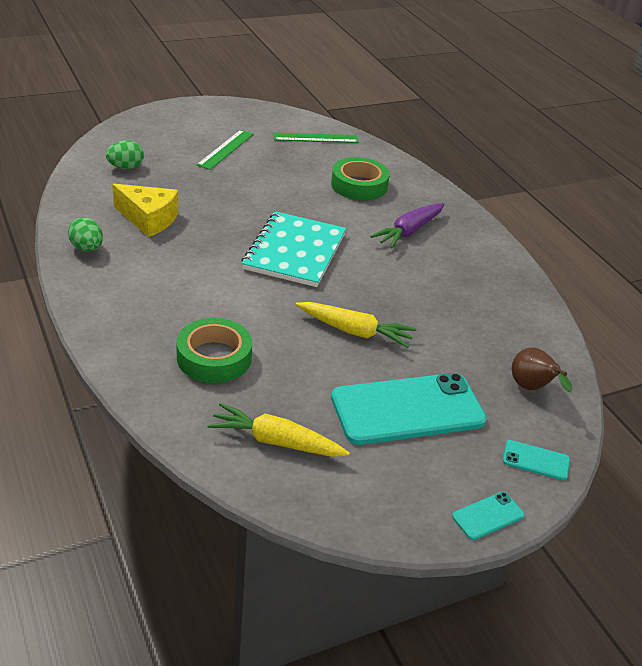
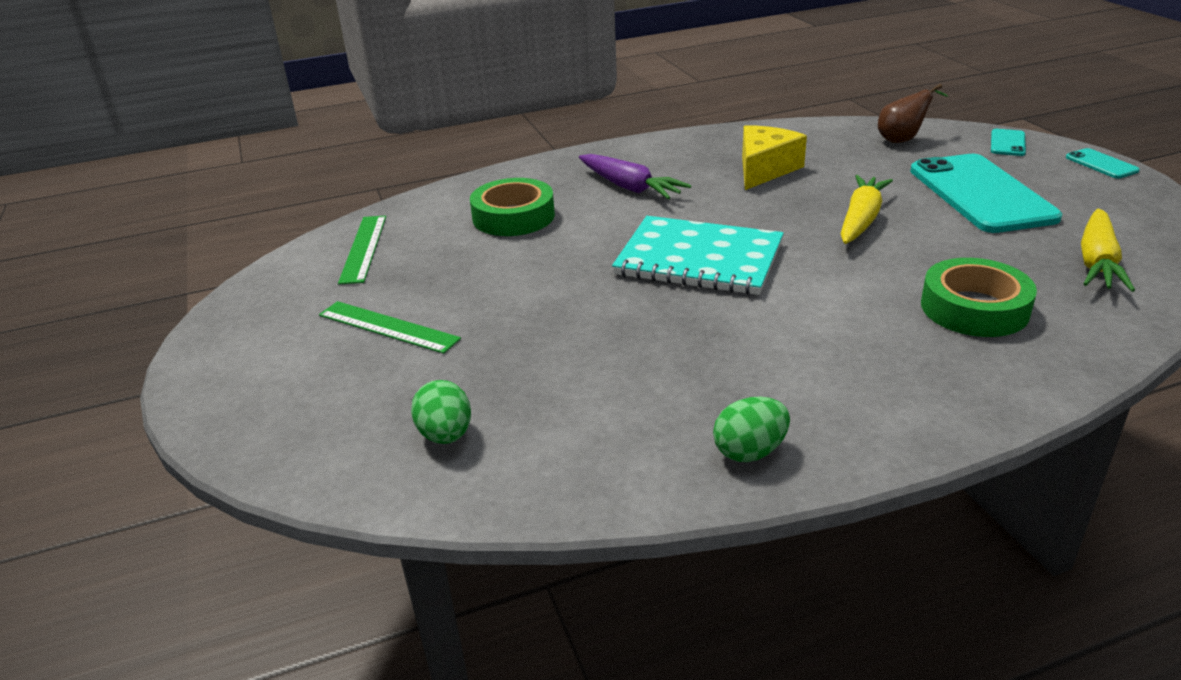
camera: 80 degrees left, 5 degrees down
(148, 219) = (635, 391): yellow cheese -> yellow cheese (764, 169)

